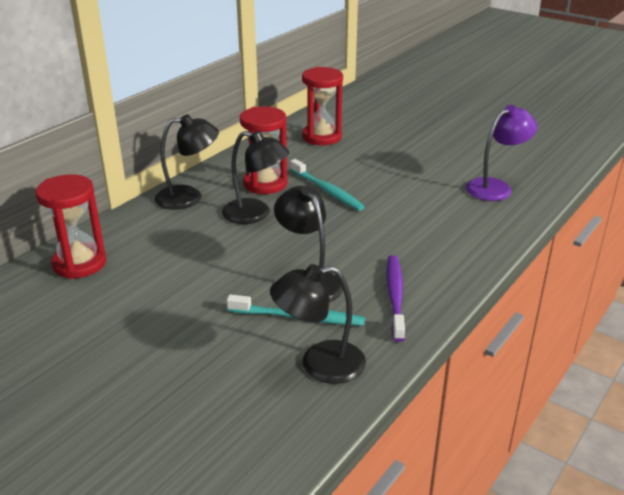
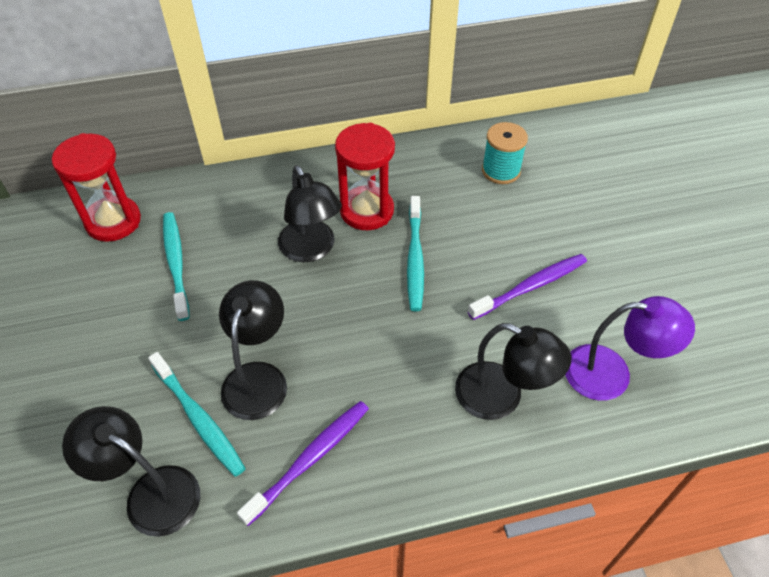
camera: 40 degrees right, 20 degrees up
(166, 261) = (176, 263): none -> turquoise toothbrush
(189, 197) = (280, 188): black lamp -> black lamp (501, 397)
(322, 137) = (501, 171): red hourglass -> turquoise spool
(408, 174) = (530, 287): none -> purple toothbrush

